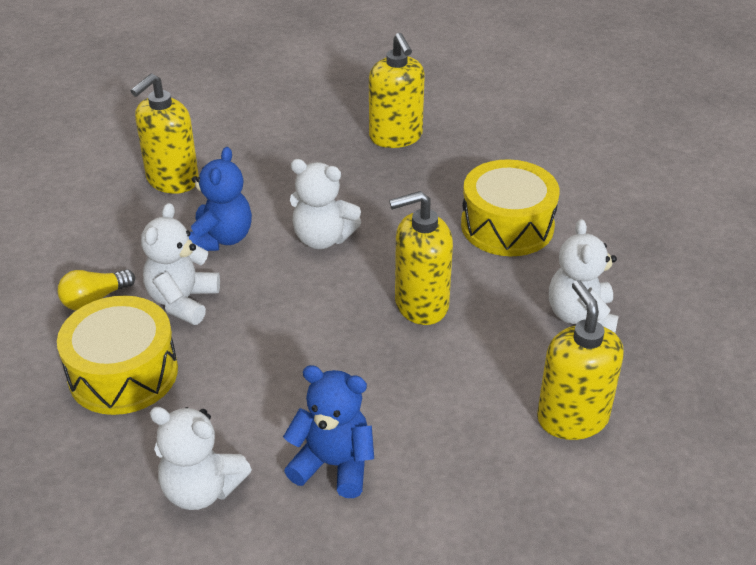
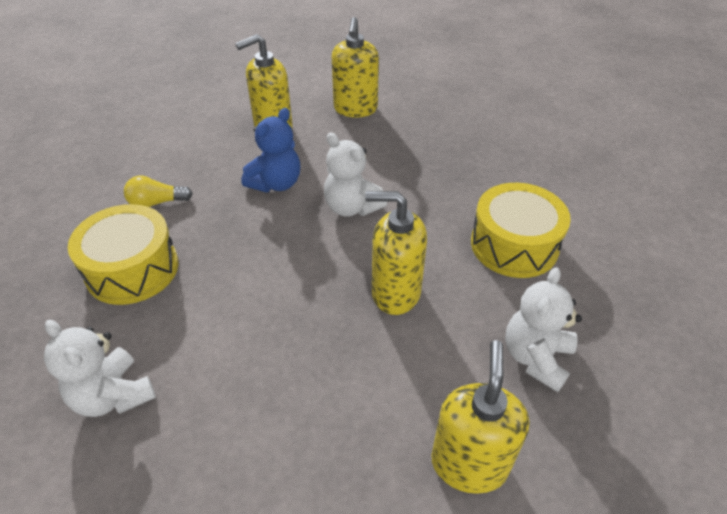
camera: 25 degrees right, 5 degrees up
(182, 301) = (214, 225): white teddy bear -> none
(333, 465) = (227, 418): blue teddy bear -> none
(396, 137) = (463, 140): yellow soap dispenser -> yellow soap dispenser (355, 109)

